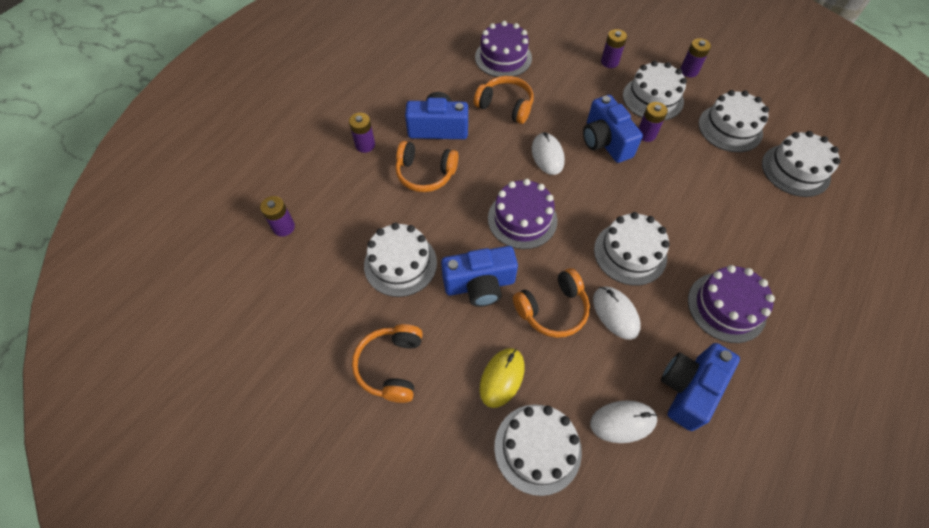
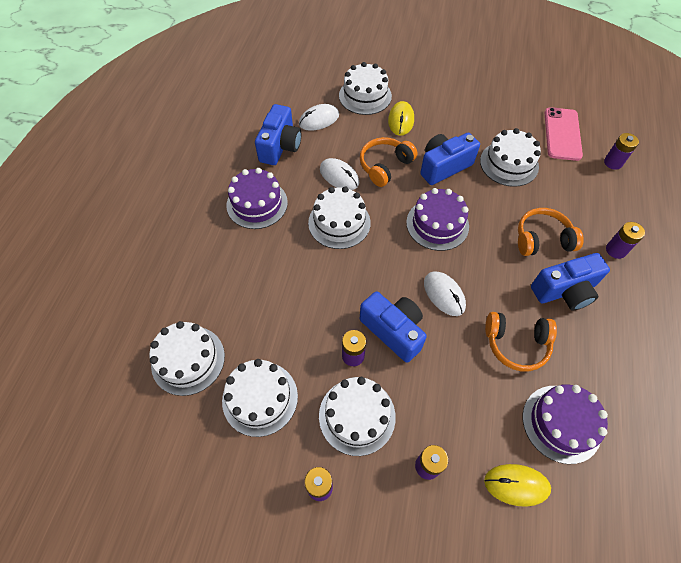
camera: 160 degrees right, 0 degrees up
(306, 282) = (562, 134): none -> pink phone
(391, 366) = (471, 107): orange headphones -> none
(553, 40) = (516, 485): none -> yellow mouse

